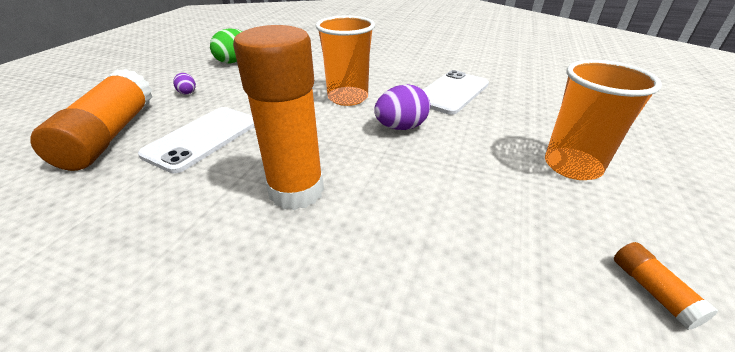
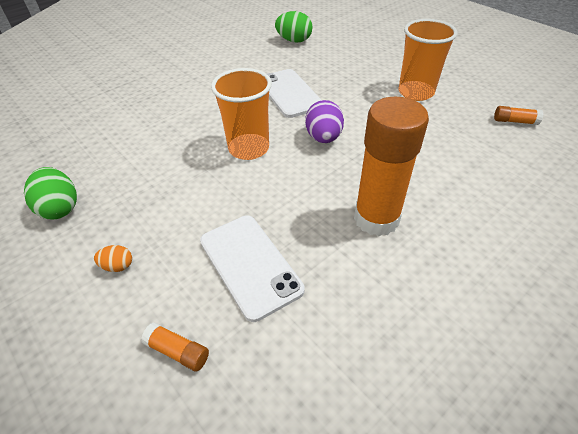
camera: 60 degrees left, 10 degrees up
(110, 135) = (178, 351): orange glue stick -> orange glue stick, size x0.40
(187, 92) = (118, 266): purple egg -> orange egg
(544, 71) = (294, 41): none -> green egg

